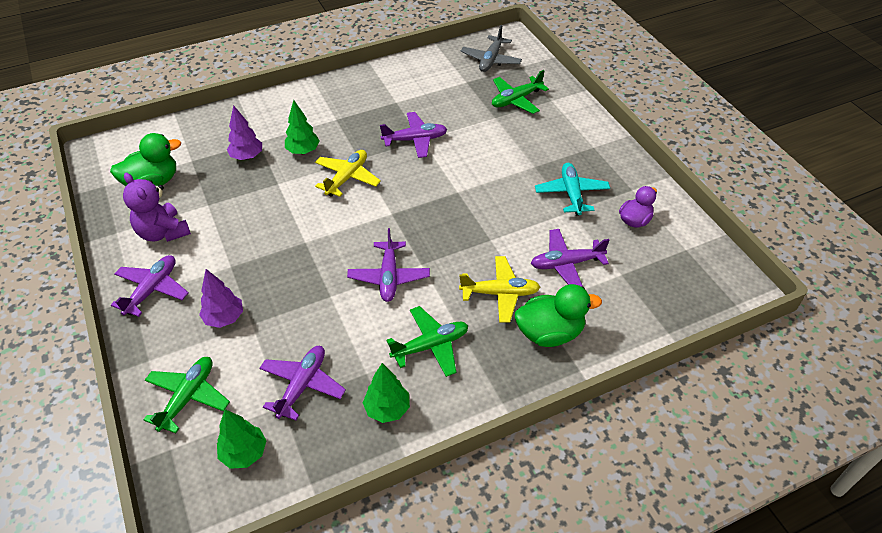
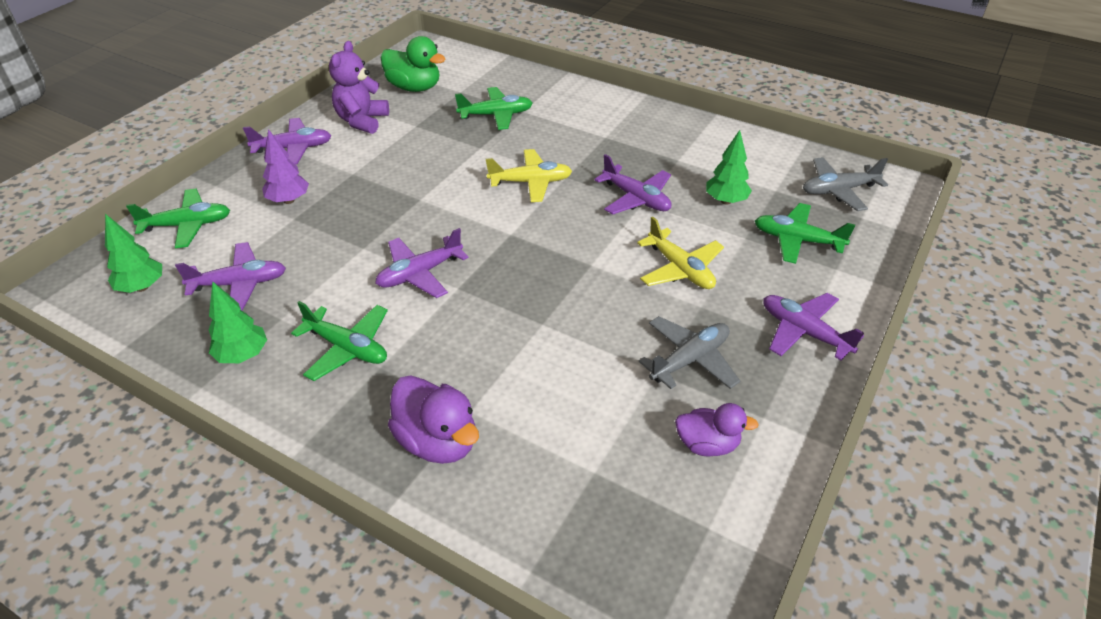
camera: 55 degrees right, 5 degrees down
(247, 157) = (496, 115): purple tree -> green plane
(303, 151) = (538, 140): green tree -> green tree (725, 201)
(500, 293) = (465, 369): yellow plane -> yellow plane (680, 269)
(550, 333) = (438, 441): green duck -> purple duck
(566, 264) = (563, 407): purple plane -> purple plane (804, 332)
(571, 194) = (689, 360): turquoise plane -> grey plane

